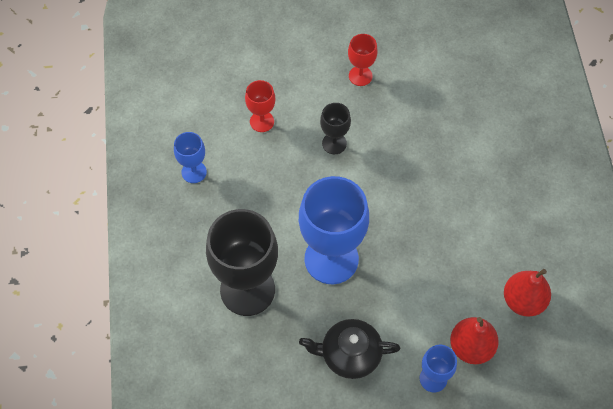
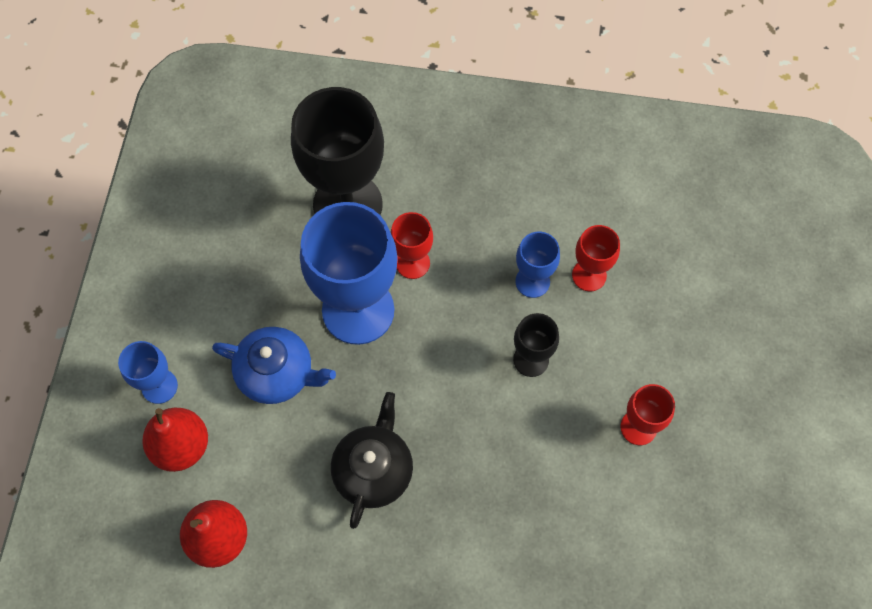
camera: 105 degrees right, 5 degrees up
(194, 172) = (530, 178): blue goblet -> blue goblet (532, 281)
(283, 232) = (412, 263): none -> red goblet
(349, 354) = (225, 298): black teapot -> black teapot (374, 470)
(396, 299) = (277, 373): none -> blue teapot

